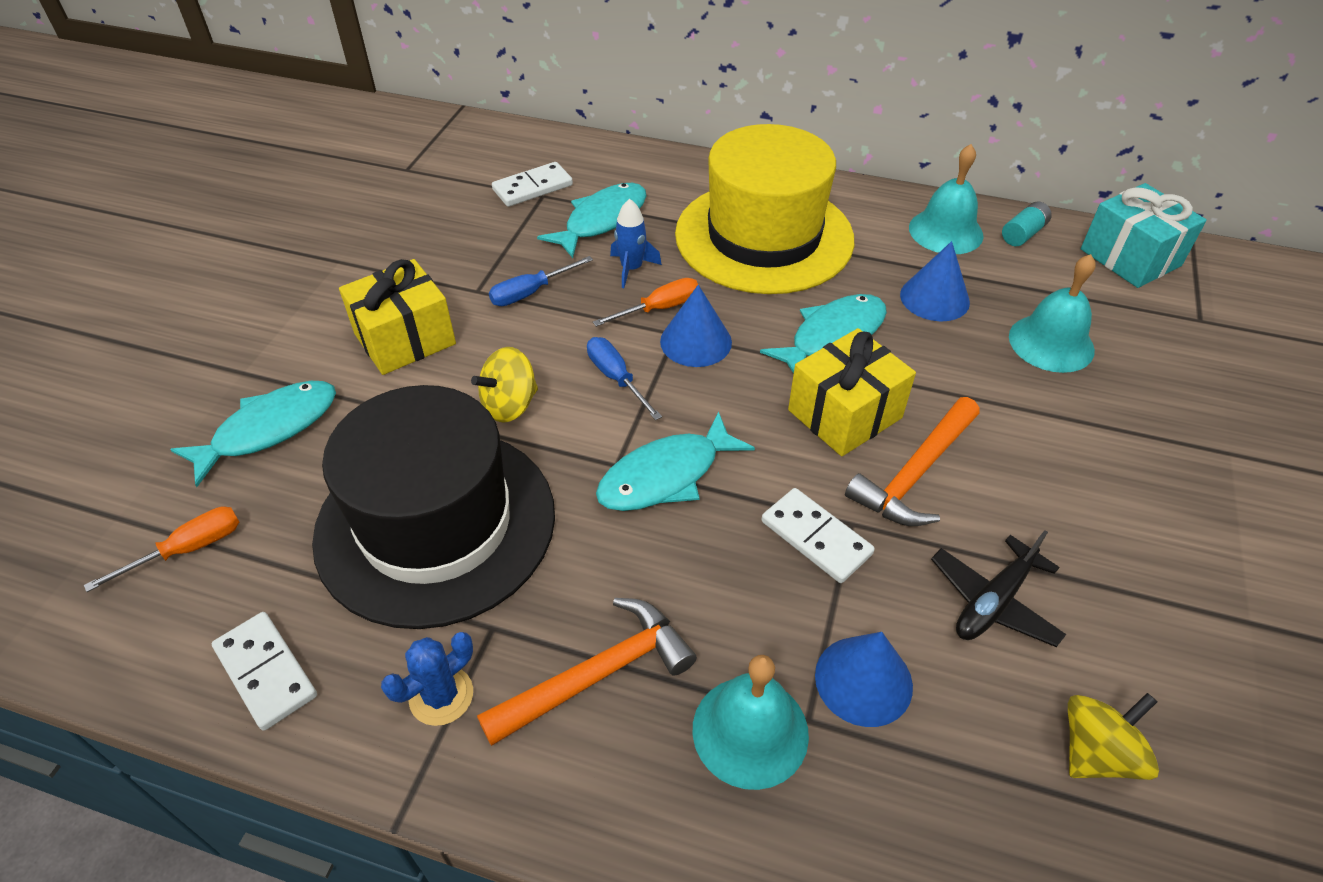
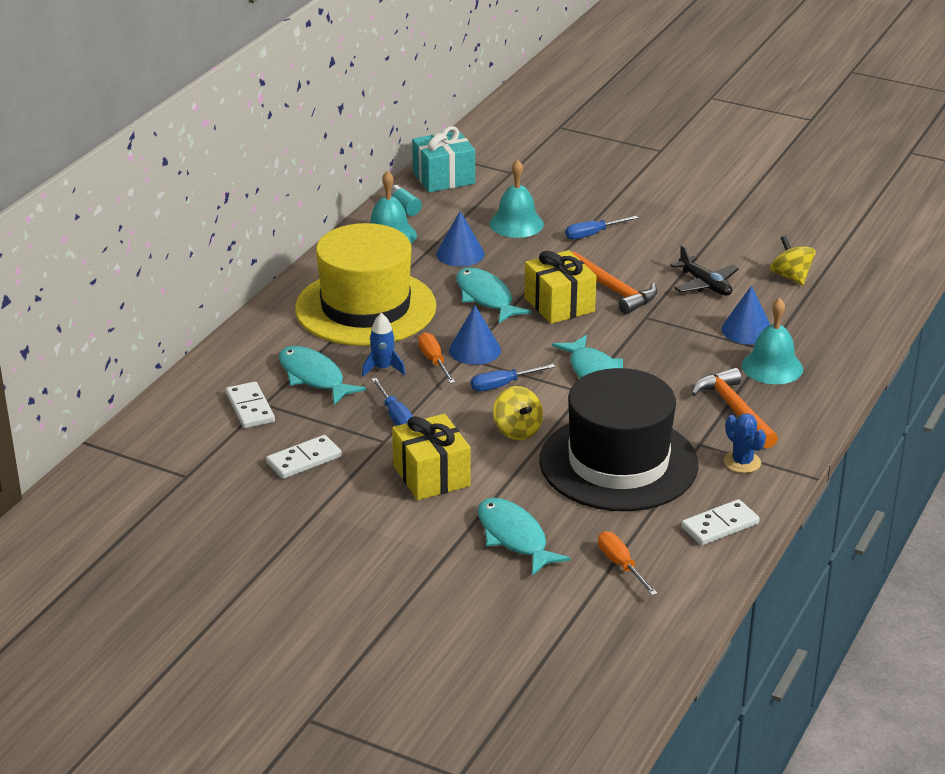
camera: 80 degrees left, 15 degrees down
(816, 538) = (654, 330): white domino -> white domino (304, 460)
(1074, 432) = (593, 234): none -> blue screwdriver

